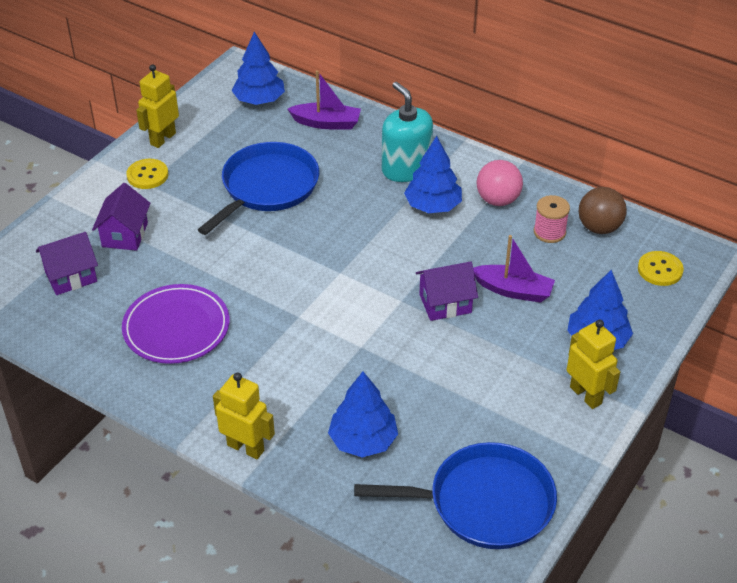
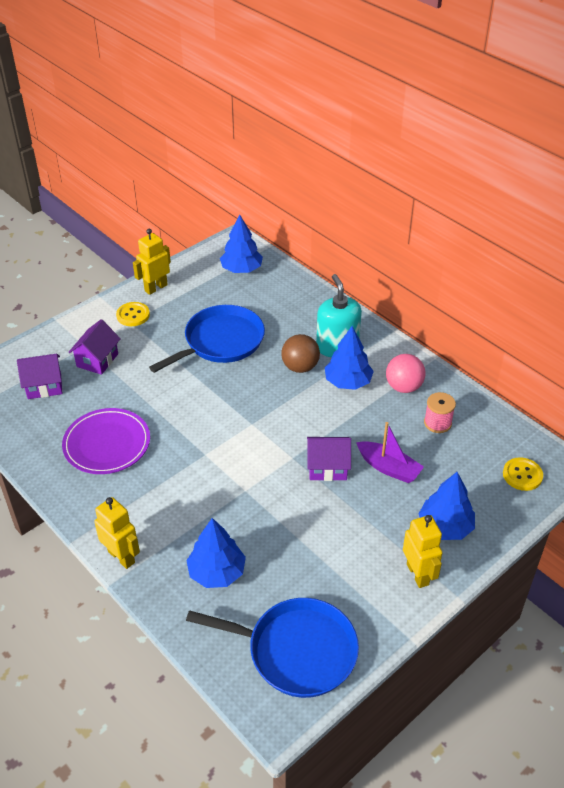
camera: 15 degrees right, 0 degrees up
(326, 123) = (287, 297): purple boat -> none
(599, 227) = (482, 427): brown ball -> brown ball (300, 367)

